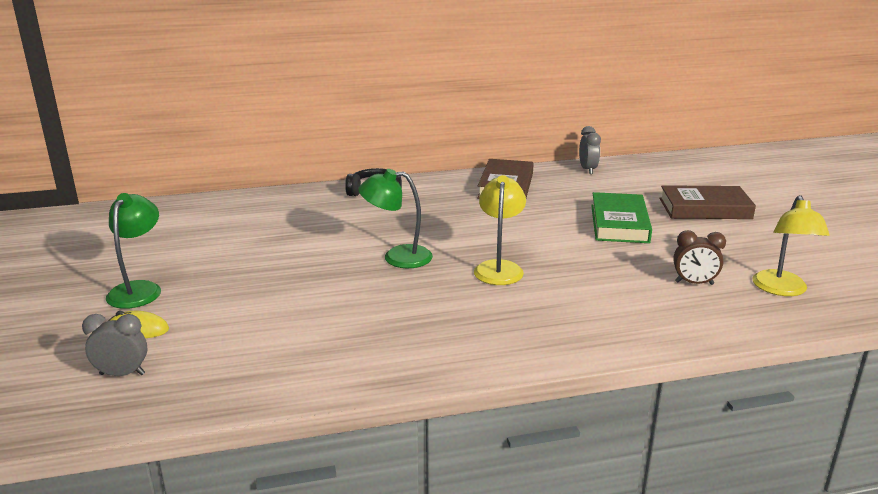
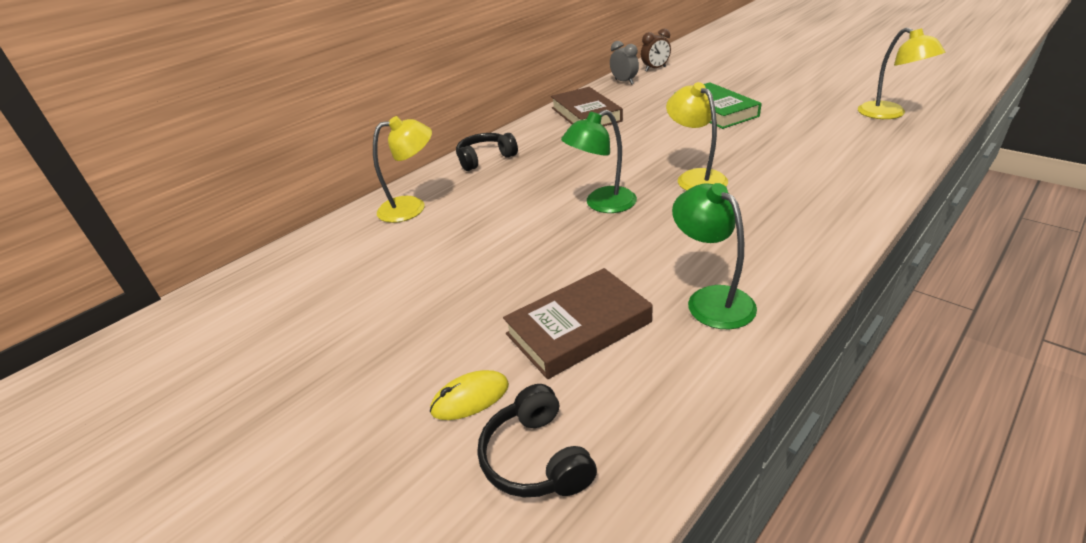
camera: 30 degrees left, 10 degrees up
(122, 374) = (536, 458): grey clock -> black headphones
(139, 289) = (398, 355): green lamp -> green lamp (711, 299)
(277, 206) = (412, 207): none -> yellow lamp
(694, 283) = (836, 132): brown clock -> brown clock (655, 69)
(705, 208) = (748, 80): brown book -> brown book (578, 328)

